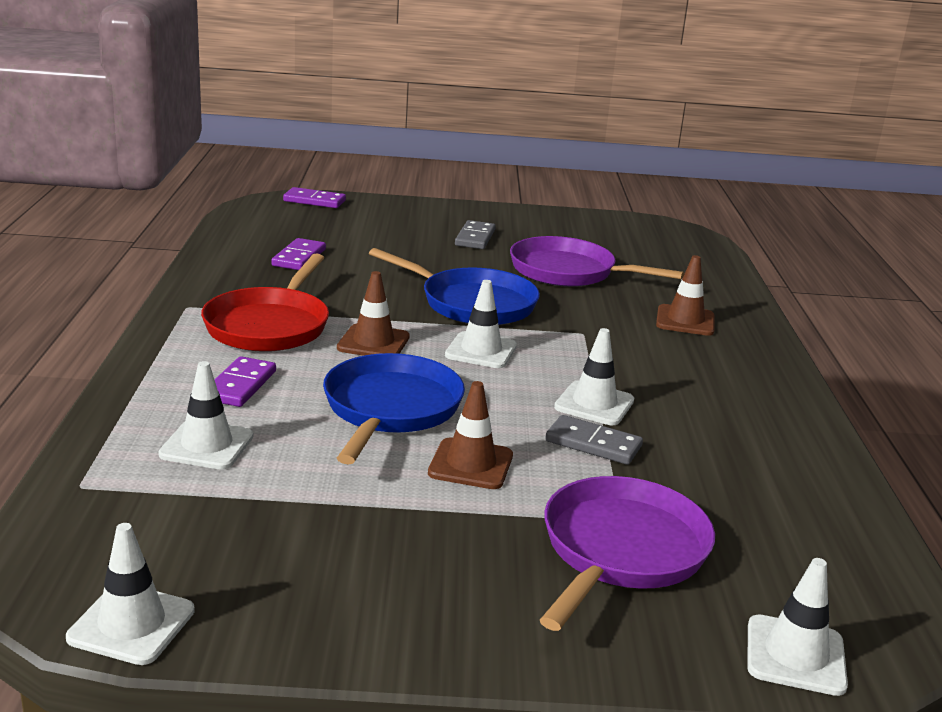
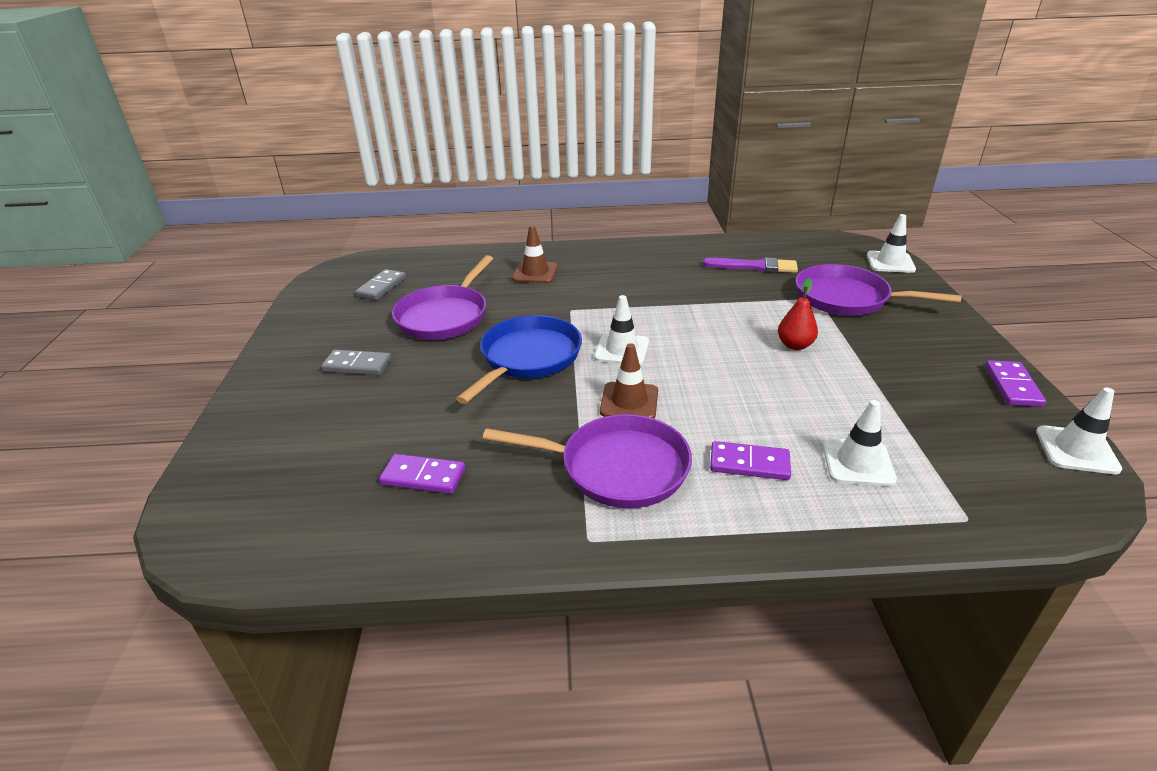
camera: 90 degrees left, 10 degrees up
(269, 325) = (617, 468): red pan -> purple pan
(314, 201) = (204, 495): purple domino -> purple domino (1012, 386)
(390, 409) = (741, 382): blue pan -> none
(470, 464) = (795, 345): brown traffic cone -> red pear
(593, 444) = (738, 305): grey domino -> grey domino (381, 287)
(594, 404) = (684, 305): white traffic cone -> none
(738, 485) = (754, 267): none -> purple brush

